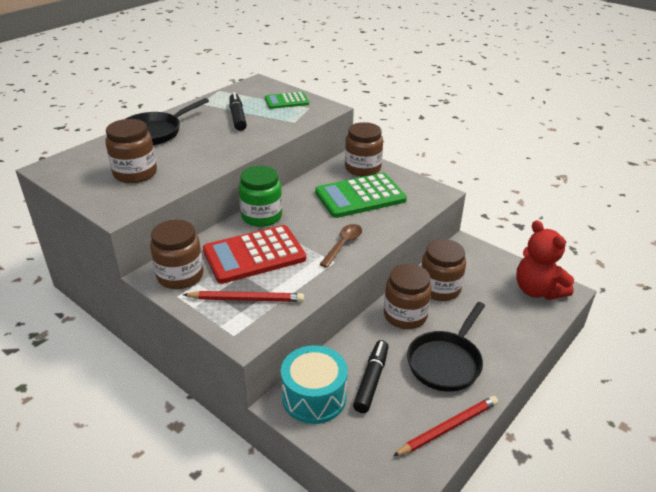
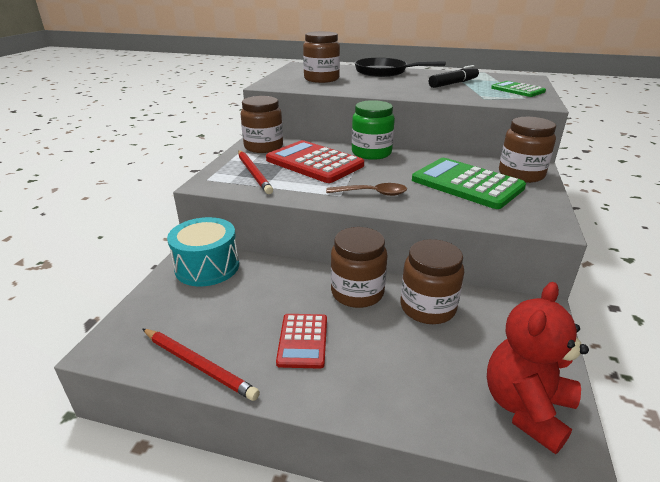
camera: 65 degrees right, 5 degrees down
(371, 380) = (244, 294): black marker -> none
(446, 362) = (302, 341): black pan -> red calculator

